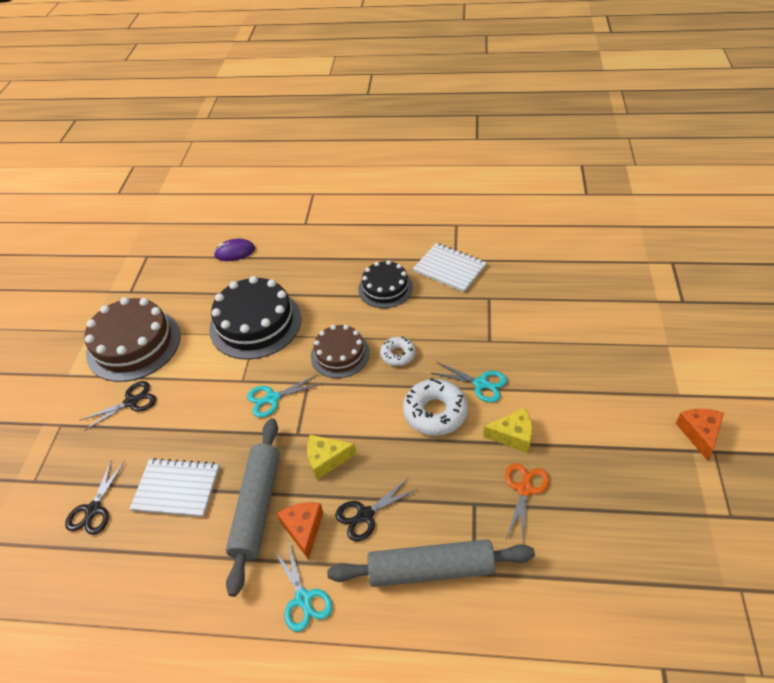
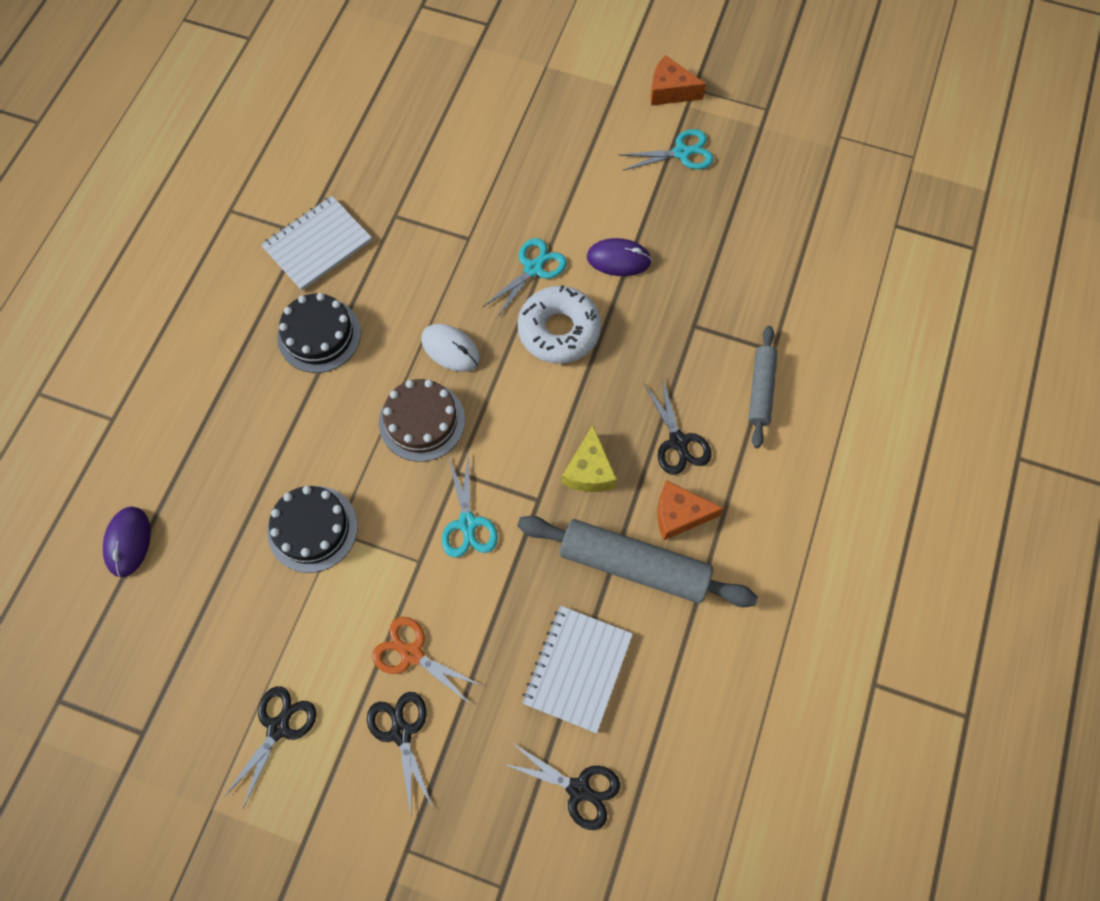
camera: 80 degrees left, 20 degrees up
(133, 344) = (278, 728): brown cake -> black scissors
(255, 323) = (312, 528): black cake -> black cake, size x0.61
(303, 598) = (765, 529): turquoise scissors -> turquoise scissors (681, 153)
(398, 354) = (450, 349): white donut -> white mouse
(431, 570) = (761, 390): grey rolling pin -> grey rolling pin, size x0.58
(513, 435) = (618, 259): yellow cheese -> purple mouse
(524, 489) = (690, 271): orange scissors -> orange scissors (412, 654)

